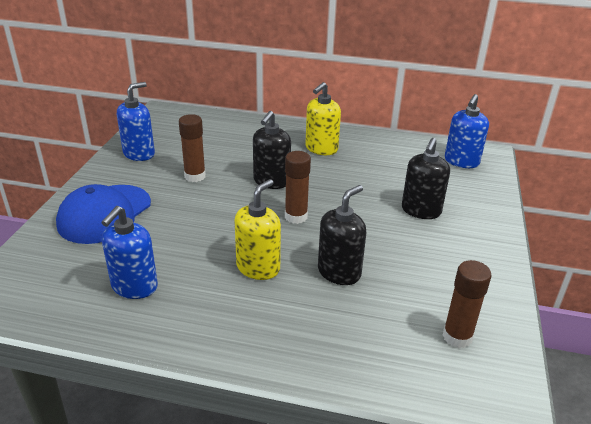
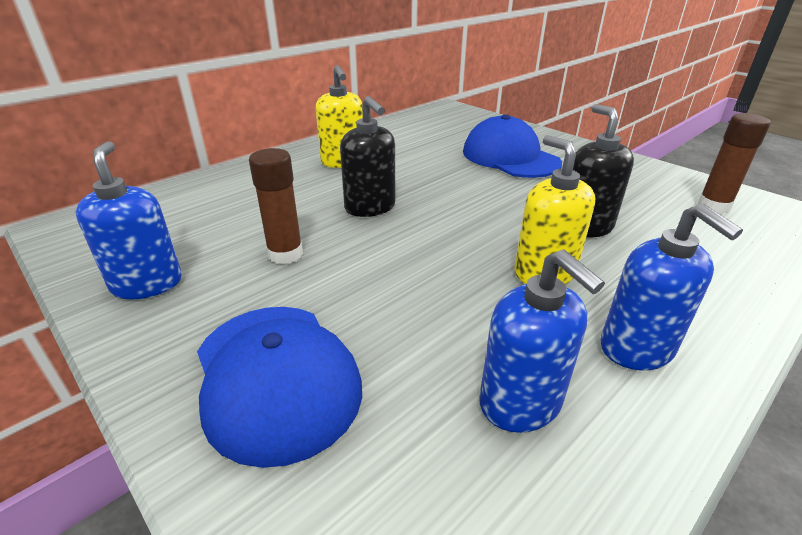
camera: 55 degrees left, 0 degrees up
(296, 217) = (459, 216): brown glue stick -> none
(421, 210) = (510, 157): black soap dispenser -> blue cap
(461, 161) = (450, 119): blue soap dispenser -> blue soap dispenser (637, 348)

